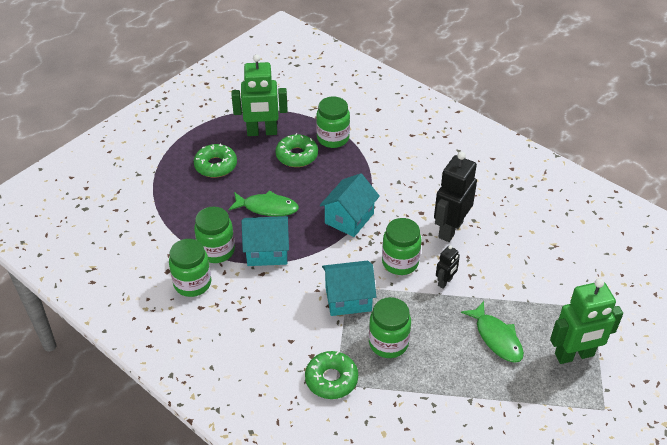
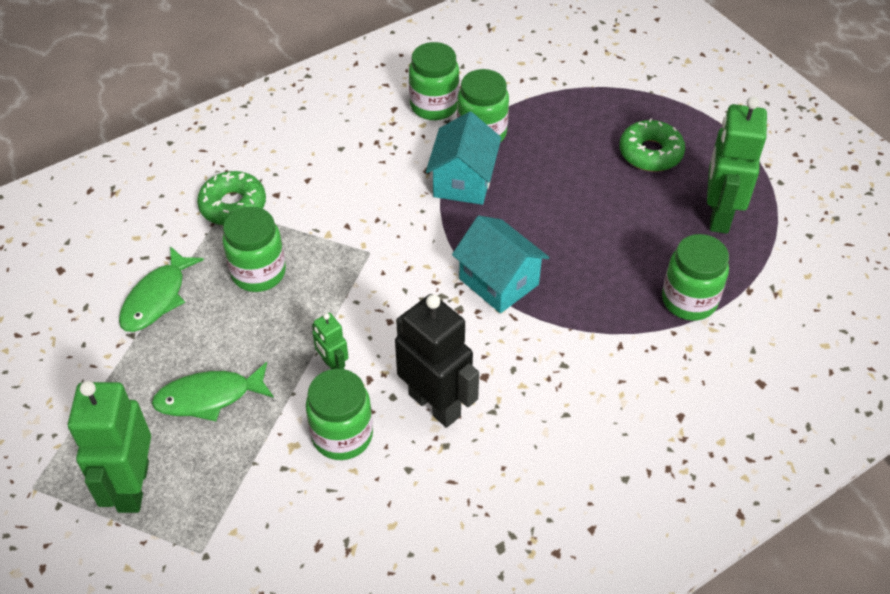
camera: 105 degrees right, 5 degrees up
(267, 207) = (548, 194): green fish -> green fish (157, 298)
(297, 155) = (654, 246): green donut -> none
(348, 299) = (348, 248): turquoise house -> none
(400, 262) = (391, 321): green jar -> green jar (342, 435)
(445, 282) = (333, 366): black robot -> green robot

